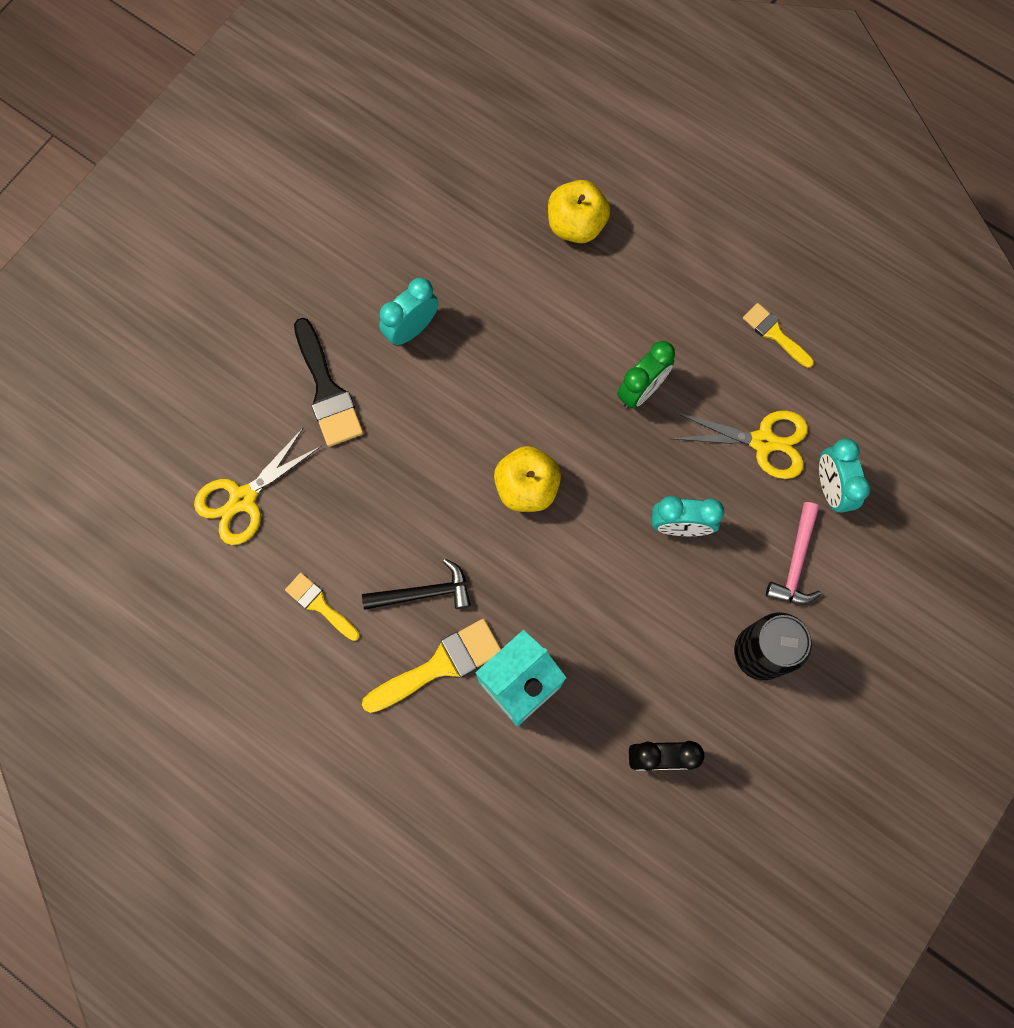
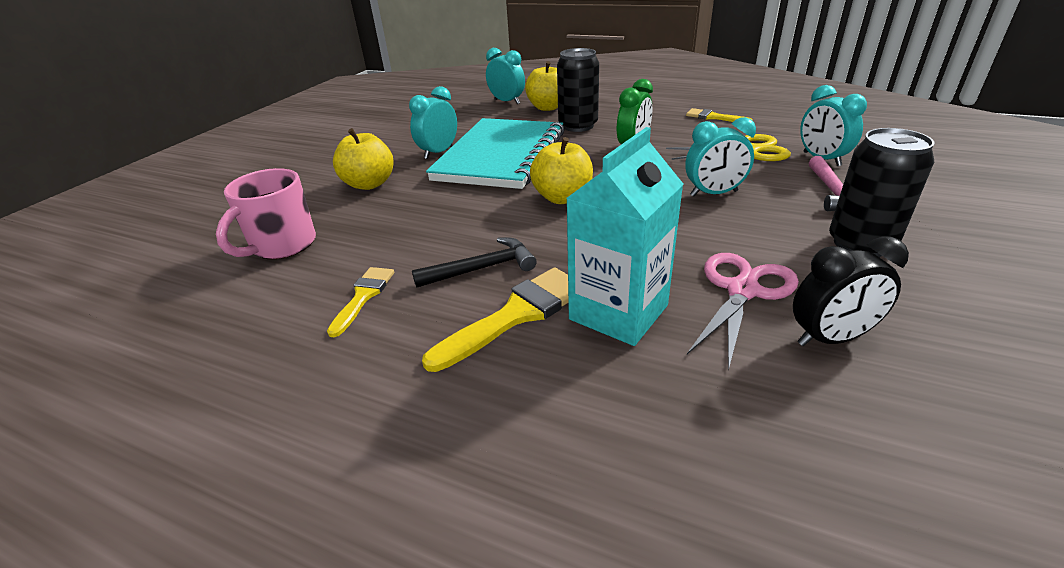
camera: 10 degrees left, 40 degrees down
(243, 499) = (282, 246): yellow scissors -> pink mug
(320, 605) = (363, 296): yellow brush -> yellow brush turned 75 degrees clockwise
(327, 390) = (369, 184): black brush -> yellow apple
(483, 363) = (501, 156): none -> turquoise notebook
(526, 182) = (507, 102): none -> turquoise clock
(597, 303) = (578, 126): none -> black can
(626, 686) = (742, 291): none -> pink scissors

